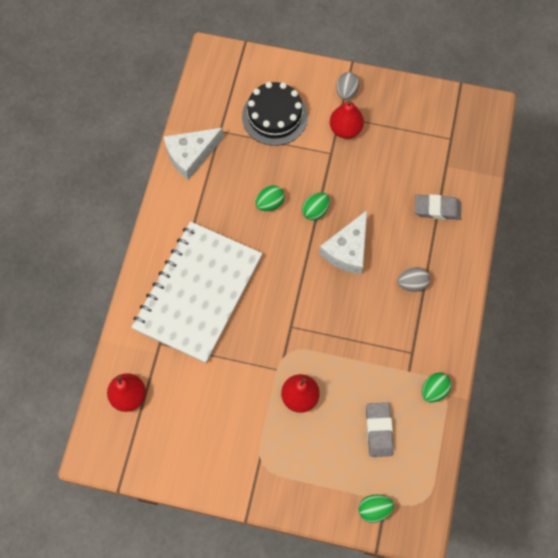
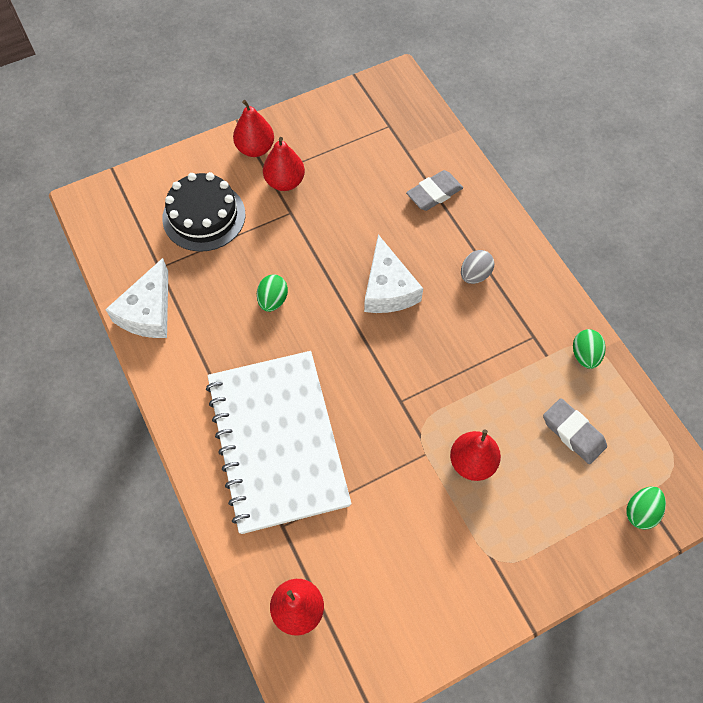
camera: 40 degrees left, 5 degrees down
(315, 211) = (324, 275): green egg -> none
(346, 92) = (255, 149): grey egg -> red pear

